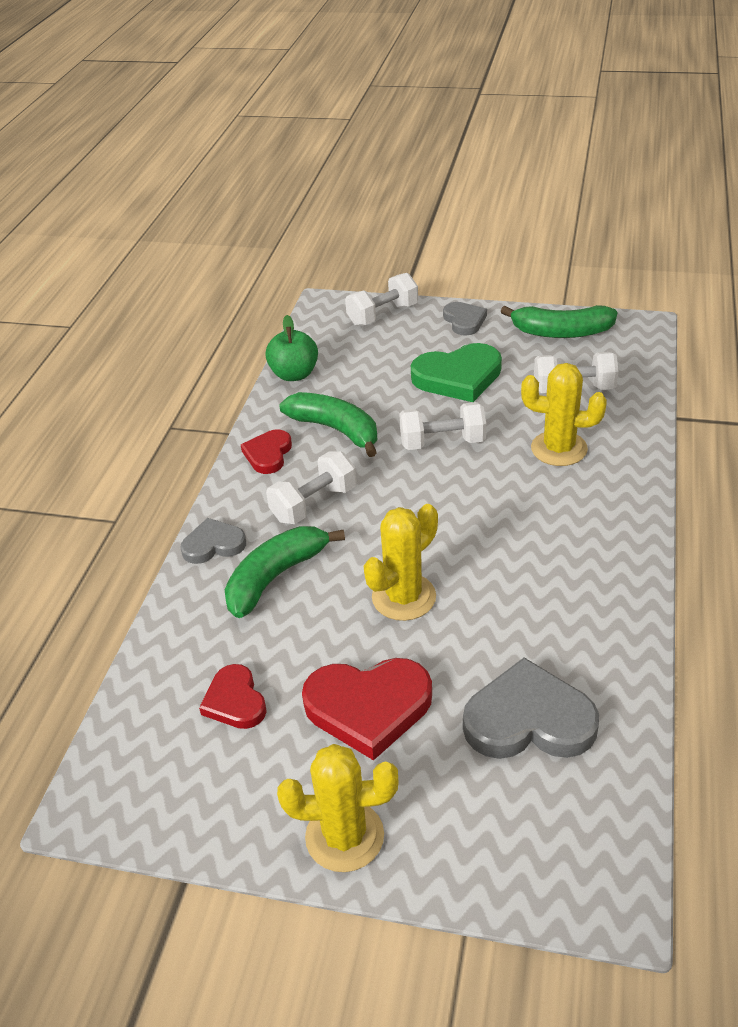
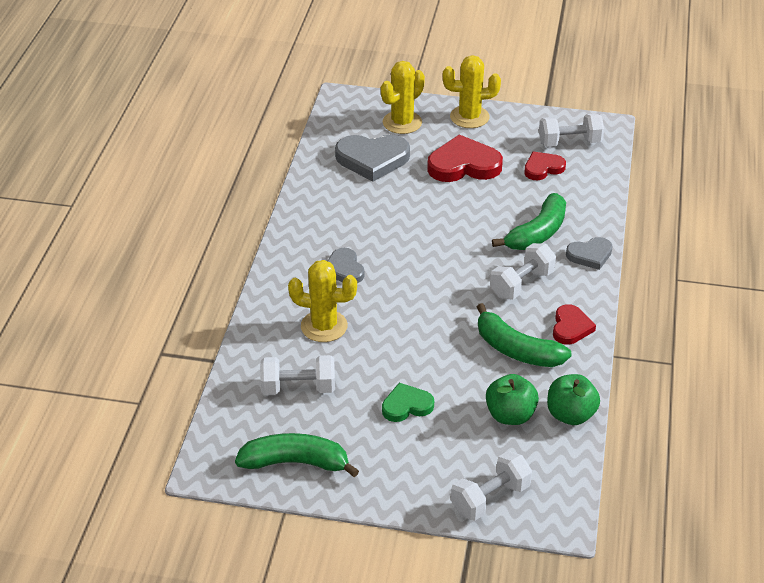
camera: 175 degrees right, 0 degrees up
(235, 701) = (543, 168): red heart -> red heart turned 90 degrees counterclockwise
(354, 372) = (510, 415): none -> green apple
(404, 597) = (447, 220): yellow cactus -> yellow cactus (402, 122)
(442, 442) = (421, 335): white dumbbell -> white dumbbell (569, 142)
(458, 377) = (406, 405): green heart -> green heart, size x0.59
(464, 321) = (398, 484): grey heart -> grey heart (344, 269)

